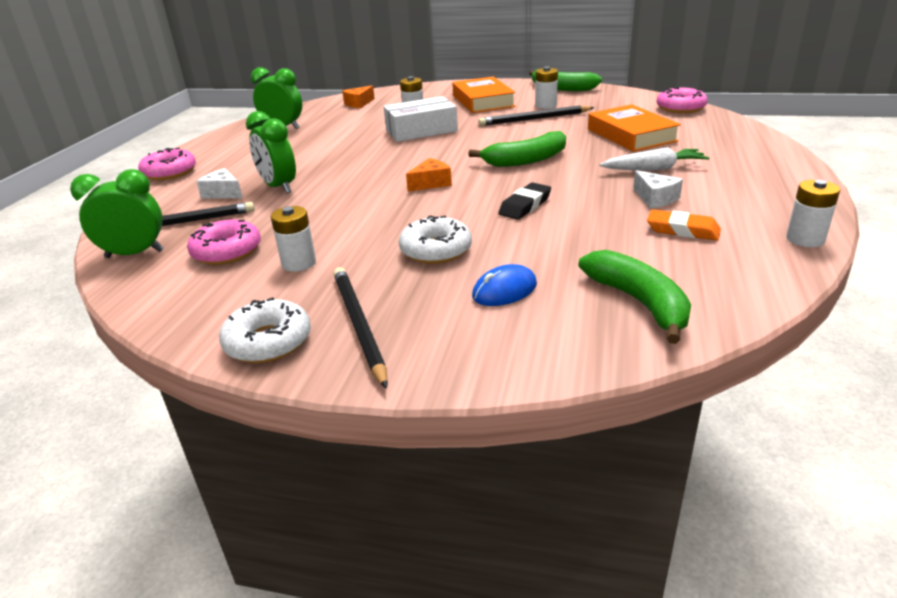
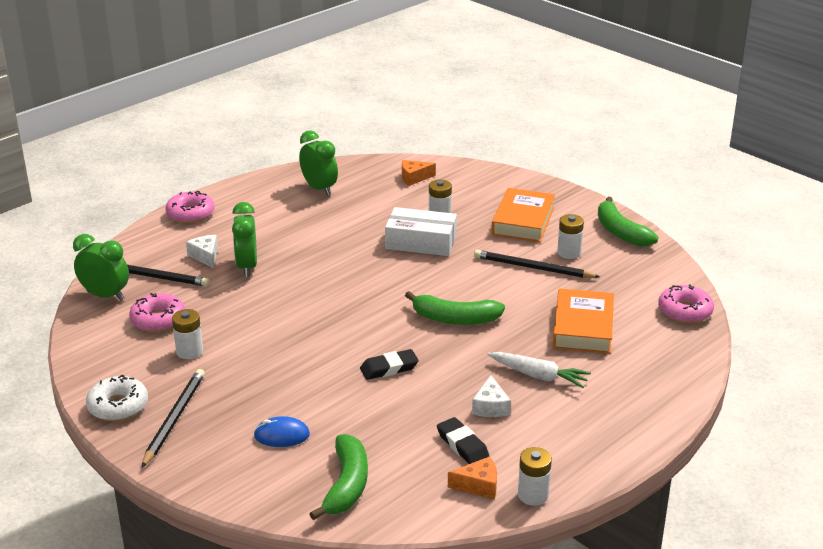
camera: 30 degrees right, 0 degrees up
(431, 183) = (354, 312): orange cheese -> orange cheese (478, 486)
(436, 250) = (281, 381): white donut -> none
(682, 230) = (462, 445): orange eraser -> black eraser

